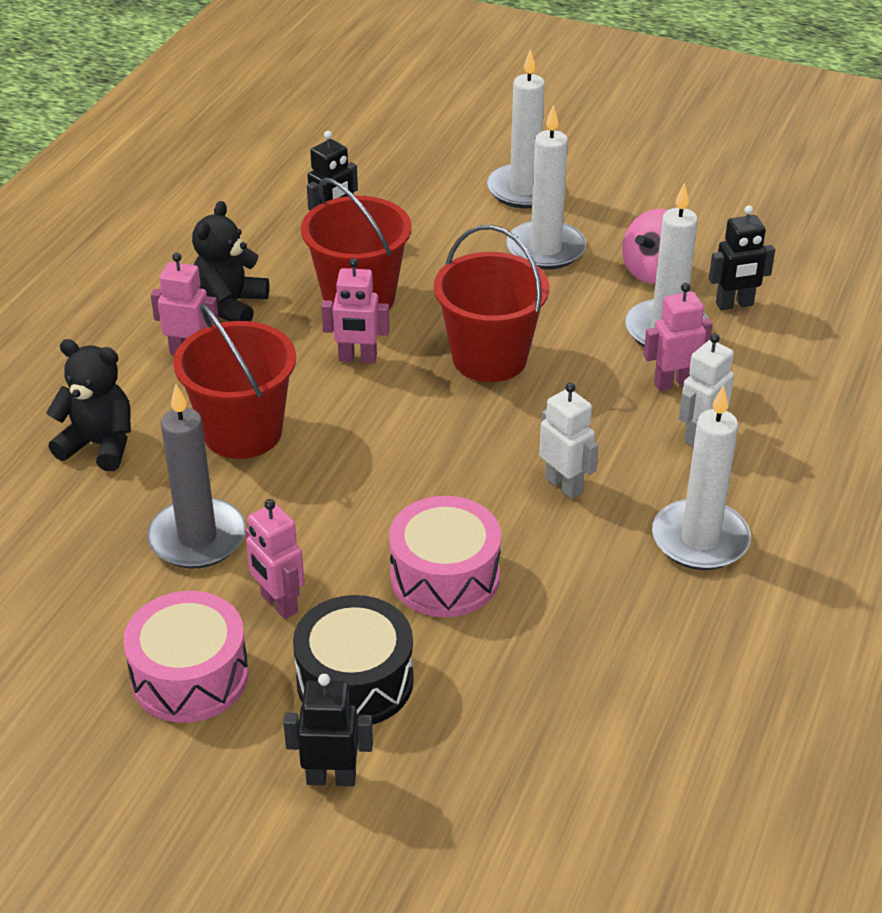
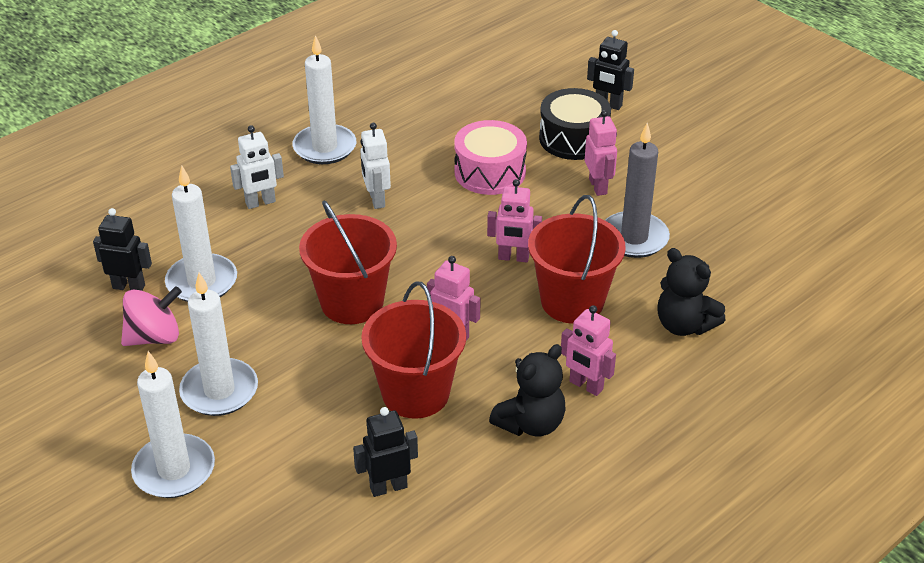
camera: 155 degrees left, 0 degrees up
(190, 676) = (666, 166): pink drum -> none
(673, 383) = (240, 241): pink robot -> pink robot (513, 258)

